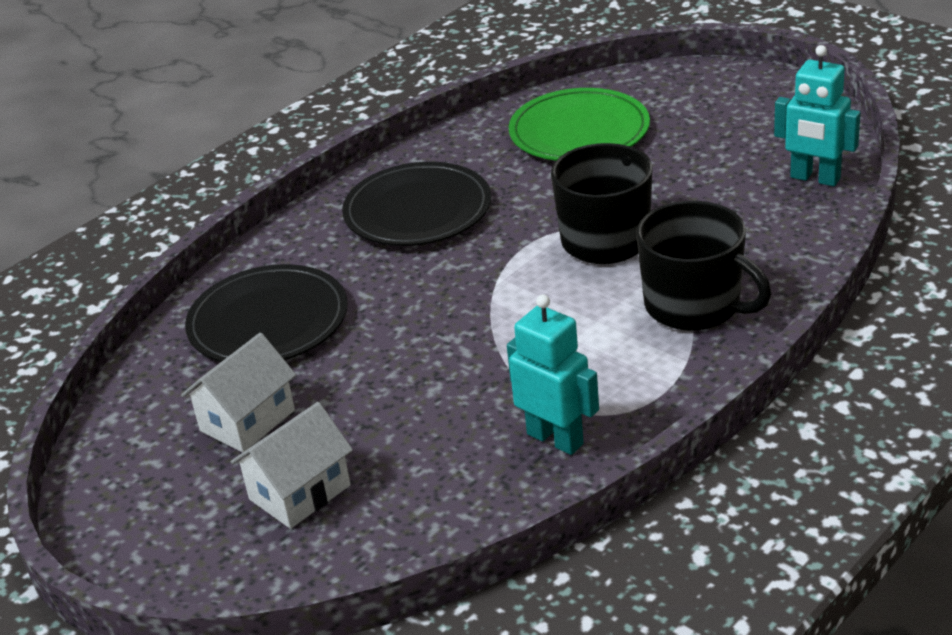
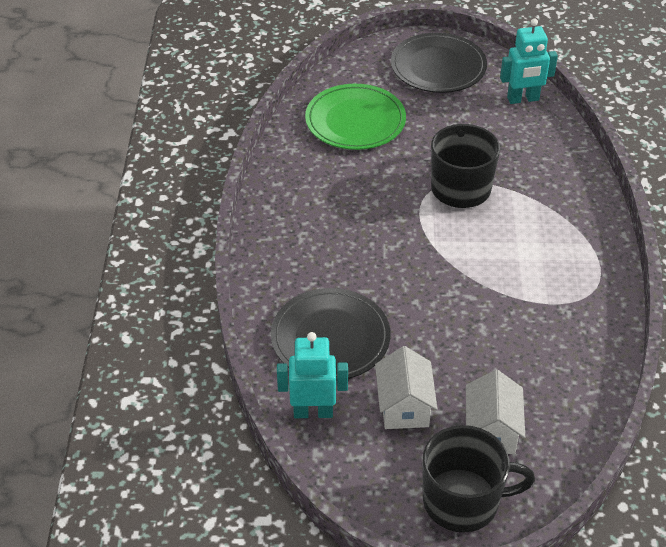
camera: 45 degrees left, 10 degrees up
(417, 211) = (325, 219): black plate -> black plate (438, 67)
(555, 438) = (581, 323): turquoise robot -> turquoise robot (313, 412)
(694, 306) = (555, 208): black mug -> black mug (463, 501)

